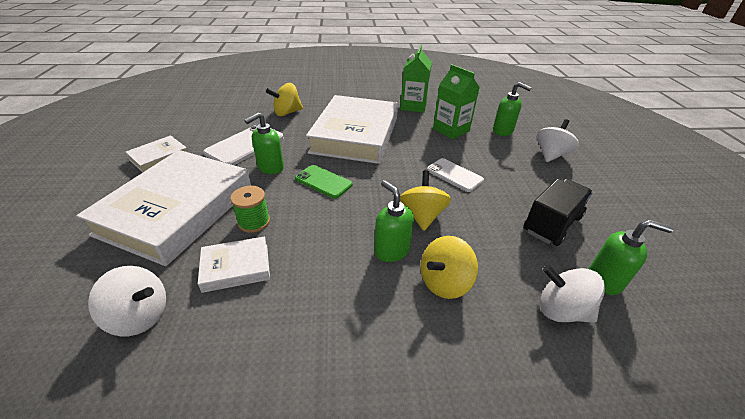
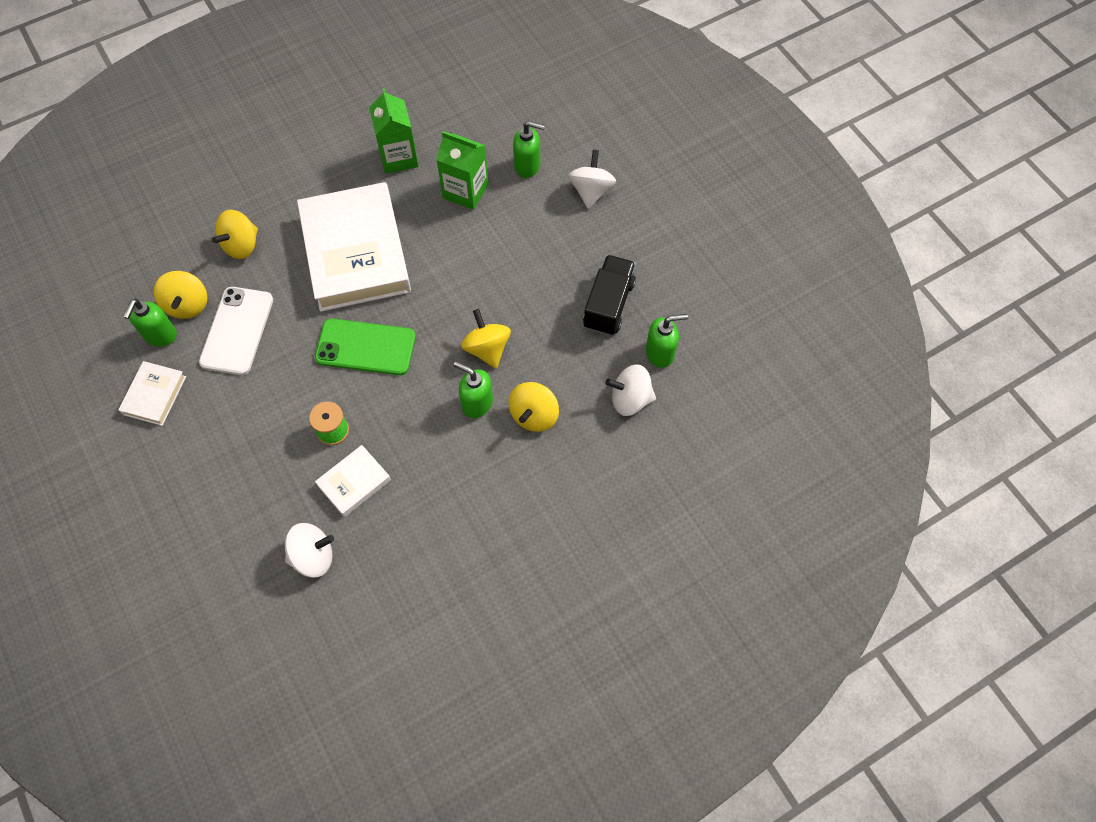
camera: 25 degrees left, 25 degrees up
(177, 210) = (246, 452): white book -> none
(229, 126) = (187, 305): none -> yellow spinning top
(270, 168) = (294, 353): green soap dispenser -> green soap dispenser (160, 335)
(323, 181) = (365, 347): green phone -> green phone, size x1.50
(454, 175) = (497, 274): white phone -> none

